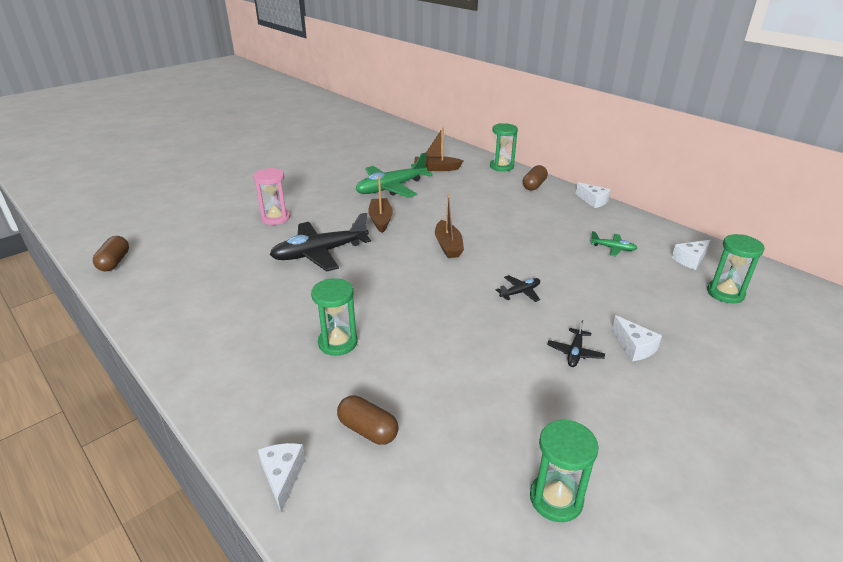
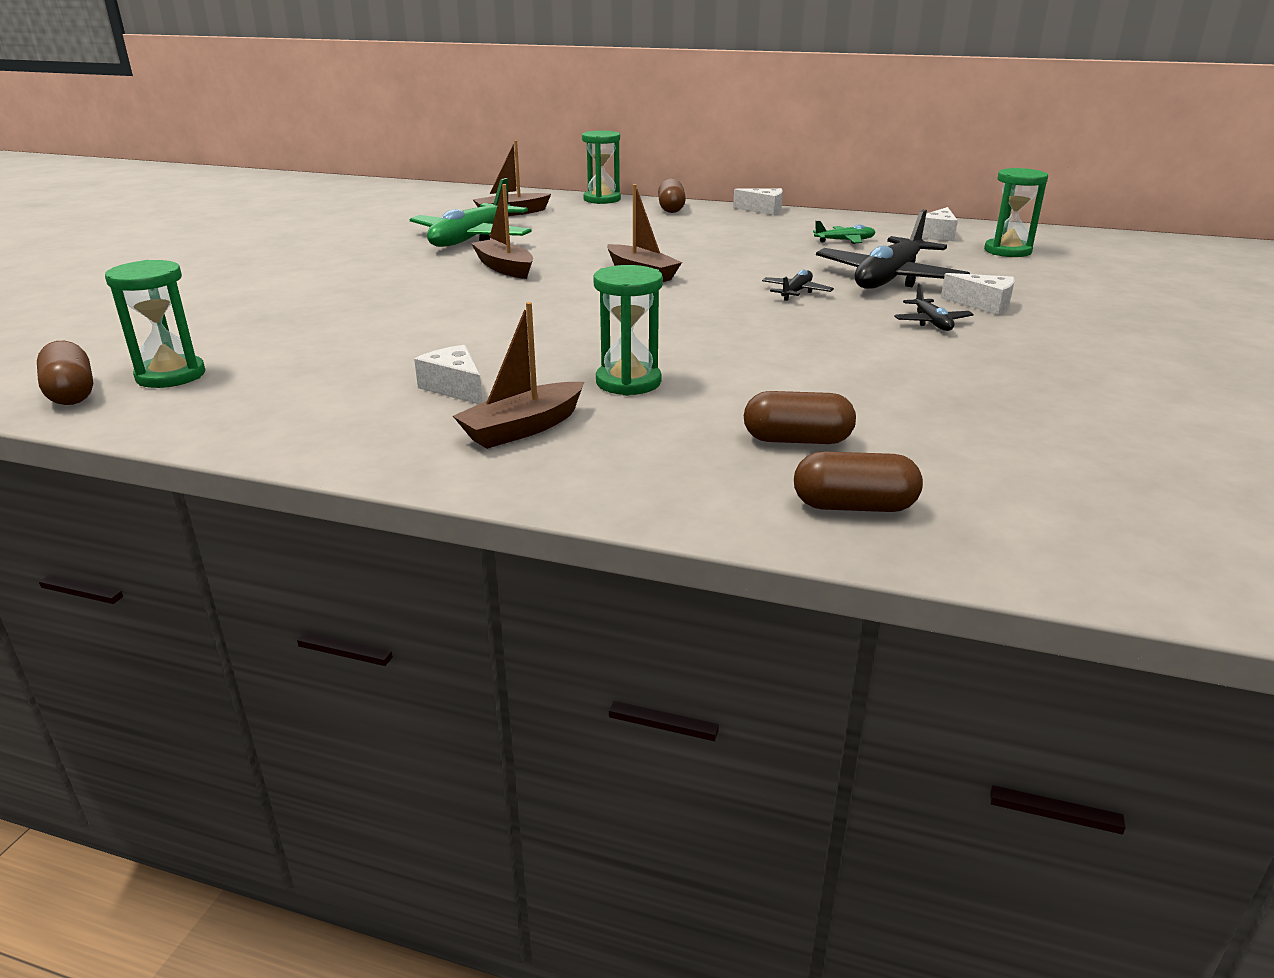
camera: 30 degrees left, 5 degrees down
(251, 360) = (523, 428): none -> brown boat
(276, 218) = (324, 294): pink hourglass -> none
(282, 476) = (752, 510): white cheese -> white cheese (455, 388)
(320, 253) = (460, 313): black plane -> black plane (889, 279)
(334, 500) = (854, 506): none -> brown capsule
(556, 499) = (1086, 427): green hourglass -> green hourglass (171, 375)

